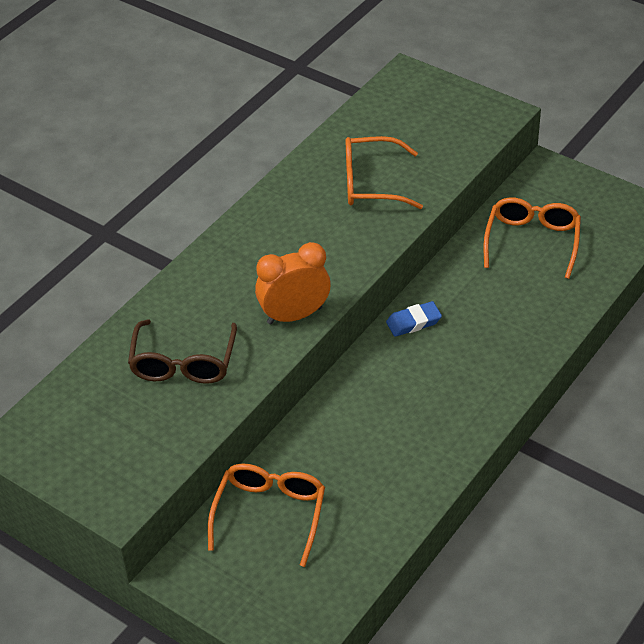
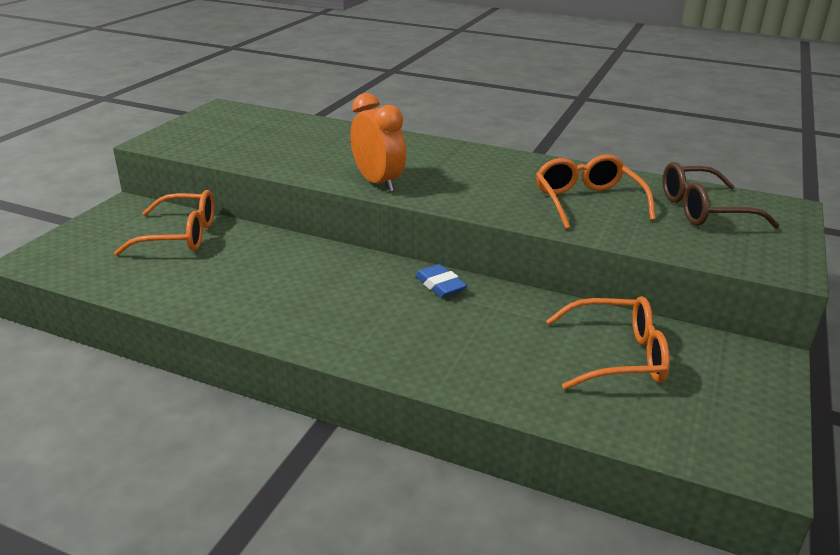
camera: 75 degrees right, 15 degrees down
(183, 363) = (308, 148): brown glasses -> brown glasses (703, 210)

